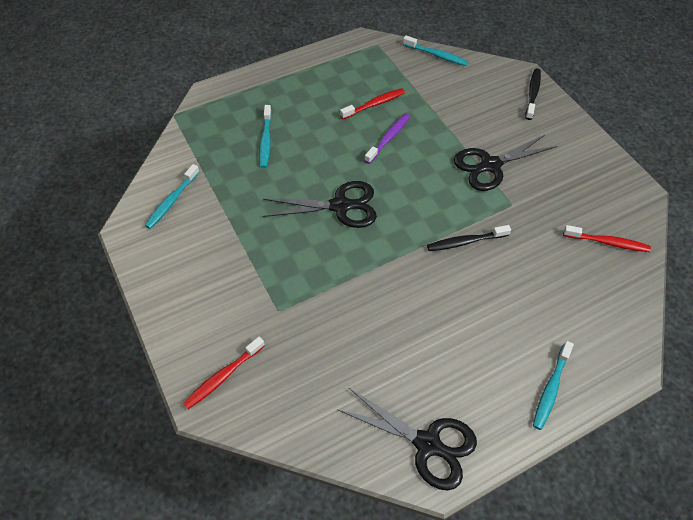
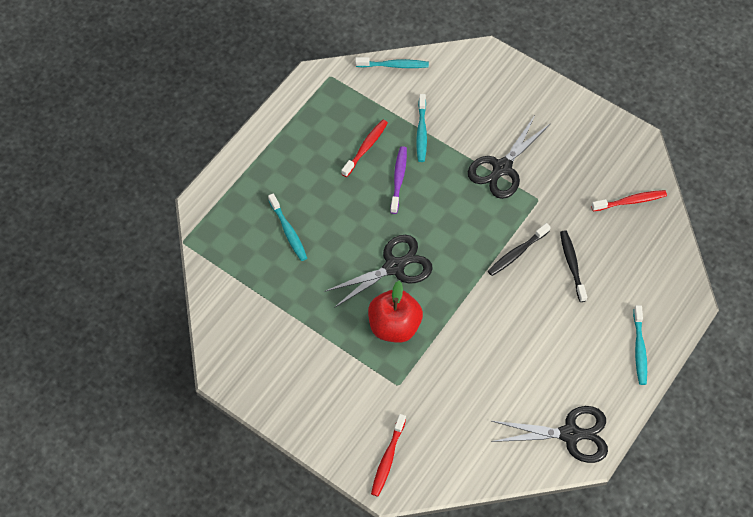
camera: 25 degrees left, 5 degrees up
(172, 201) = (242, 330): turquoise toothbrush -> turquoise toothbrush (421, 132)
(308, 256) = (394, 326): none -> red apple
(532, 93) = (503, 73): black toothbrush -> black toothbrush (572, 265)

